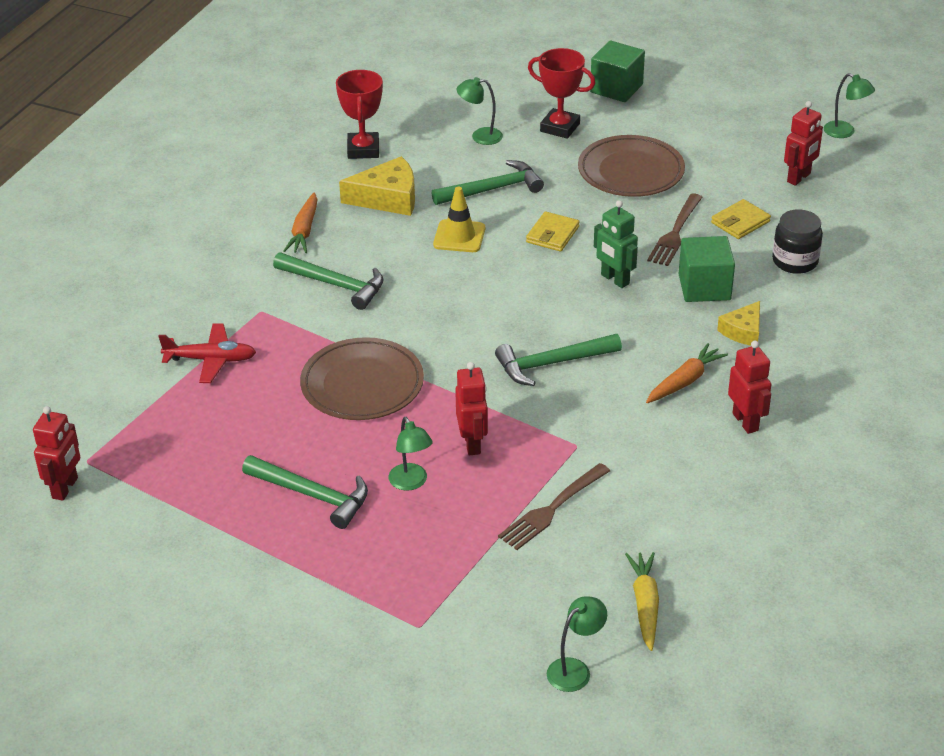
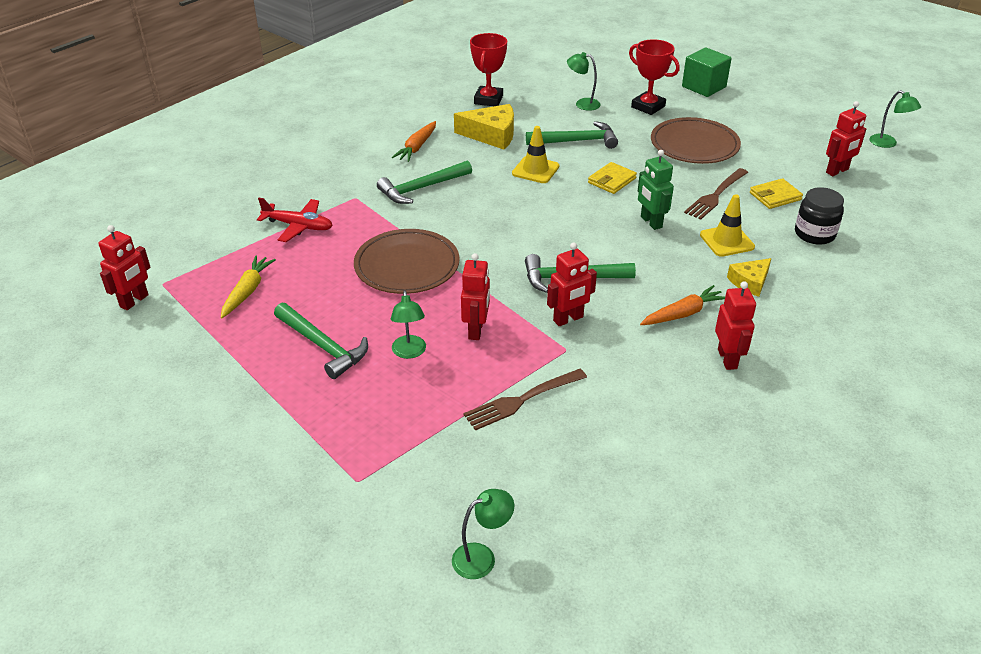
camera: 15 degrees right, 0 degrees up
(335, 284) = (422, 188): green hammer -> green hammer turned 105 degrees clockwise
(566, 411) = (568, 319): none -> red robot
(645, 604) = (573, 508): yellow carrot -> yellow carrot (247, 291)
(704, 287) = (727, 241): green cube -> yellow traffic cone

